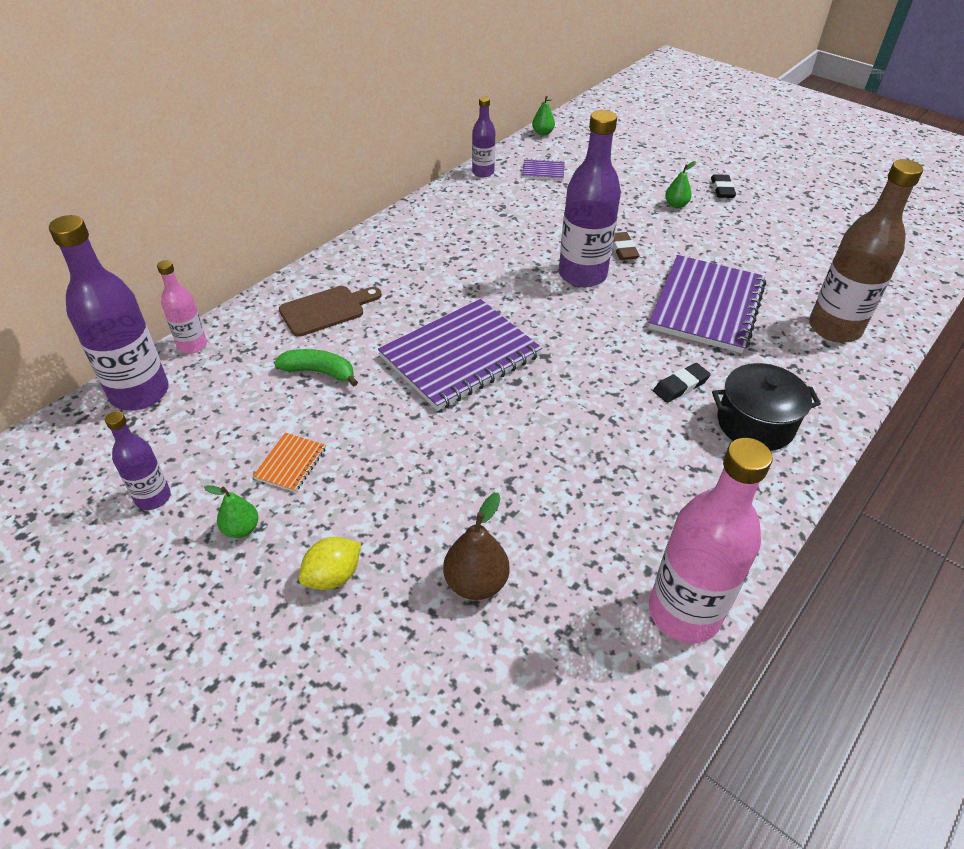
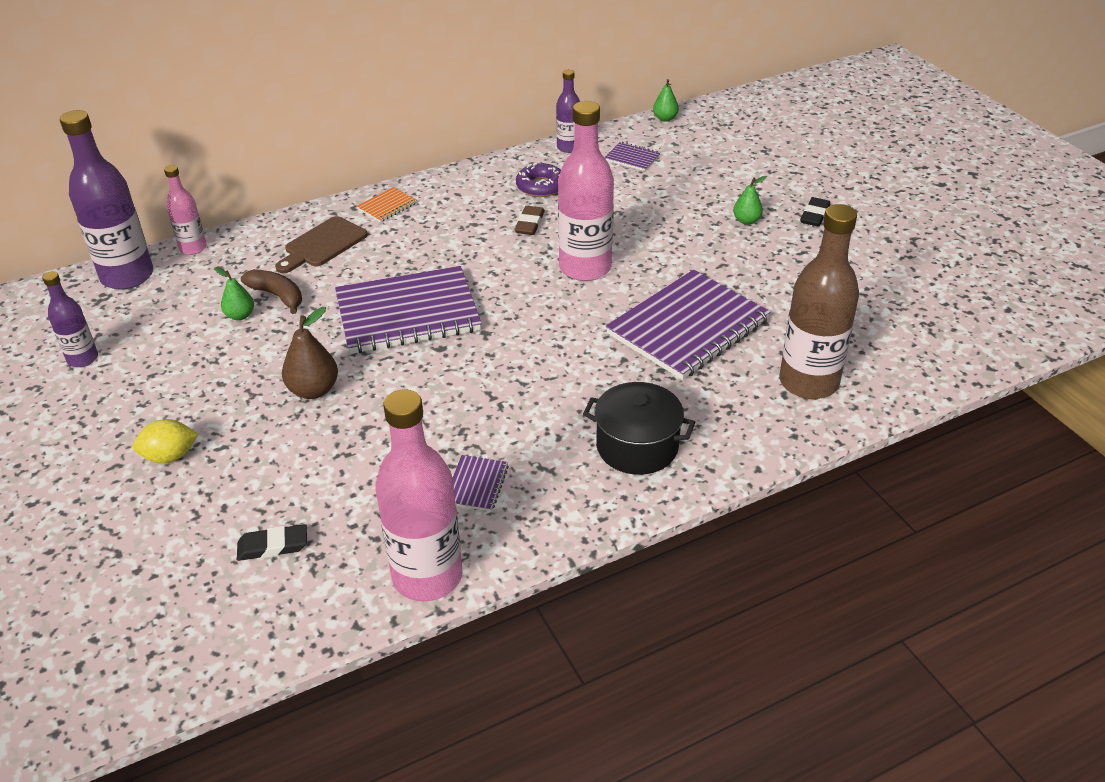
camera: 25 degrees right, 5 degrees down
(241, 529) = (129, 401): green pear -> green pear (240, 315)
(290, 463) = (201, 363): orange notebook -> orange notebook (387, 206)
(319, 372) = (277, 296): green banana -> brown banana
(326, 310) = (322, 244): brown cutting board -> brown cutting board turned 135 degrees clockwise
(476, 582) = (274, 497): brown pear -> brown pear (313, 390)
(486, 211) = (540, 186): none -> purple donut
(582, 275) = (585, 268): purple bottle -> pink bottle
(622, 249) = (648, 252): brown eraser -> brown eraser (529, 224)
(653, 504) = (476, 485): none -> purple notebook
(680, 386) = (593, 393): black eraser -> black eraser (273, 546)

